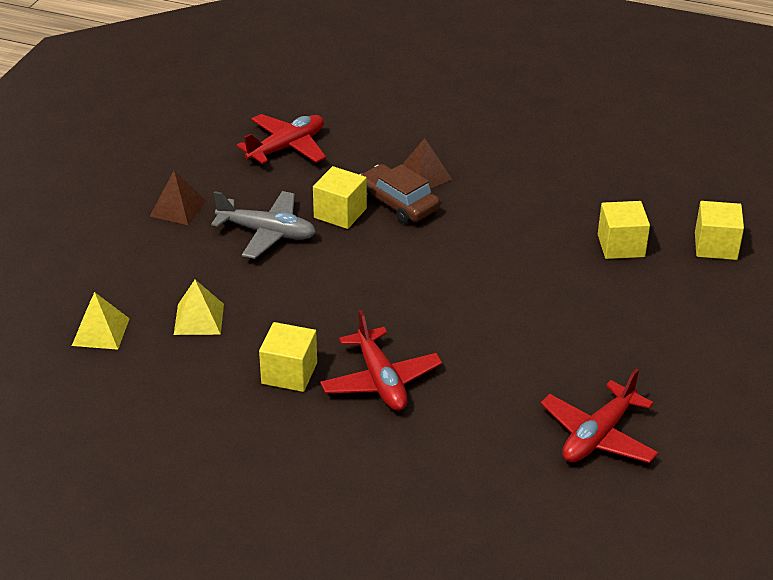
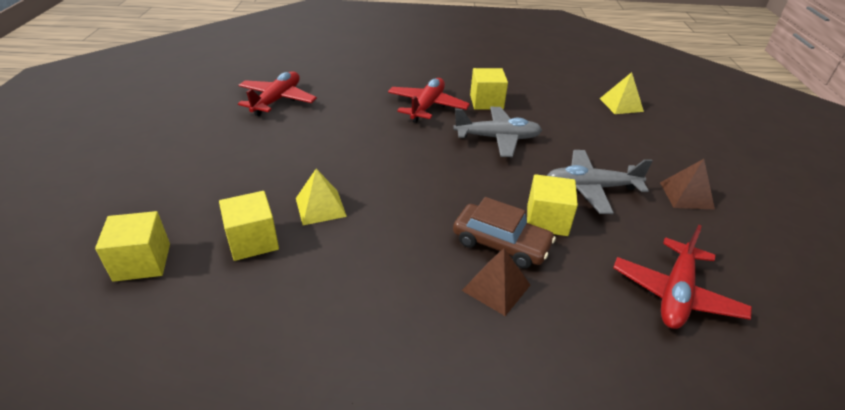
camera: 160 degrees right, 0 degrees up
(198, 319) = (572, 120): yellow pyramid -> yellow pyramid (320, 207)
(319, 310) = (497, 138): none -> grey plane
(380, 380) = (427, 106): red plane -> red plane turned 60 degrees clockwise

